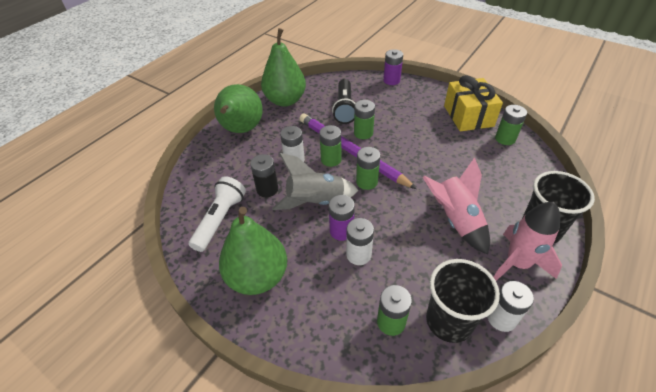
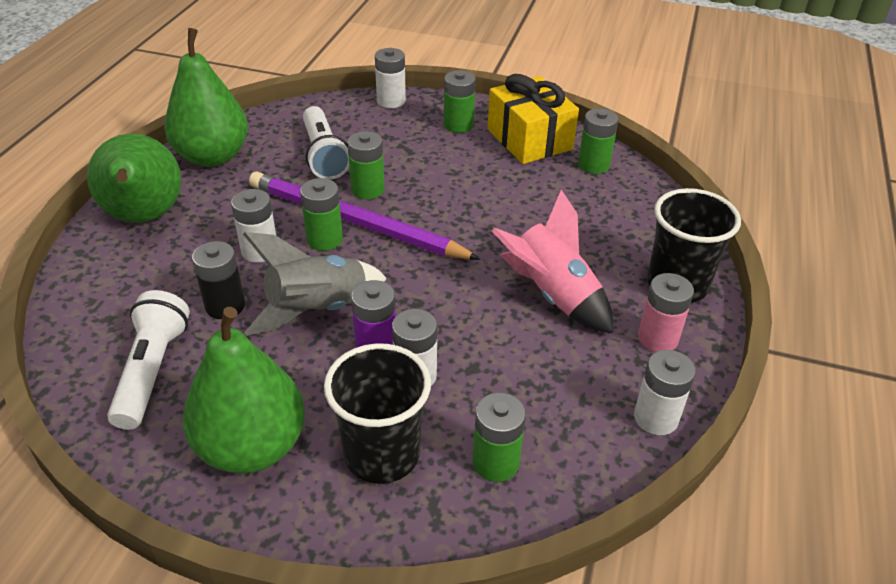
camera: 20 degrees left, 5 degrees down
(344, 108) = (323, 155): black flashlight -> white flashlight
(366, 182) = (396, 264): green battery -> green battery (458, 125)
(391, 80) = (391, 101): purple battery -> white battery
(449, 321) = (582, 440): black cup -> black cup (382, 454)
(517, 263) = (658, 338): pink rocket -> pink battery

